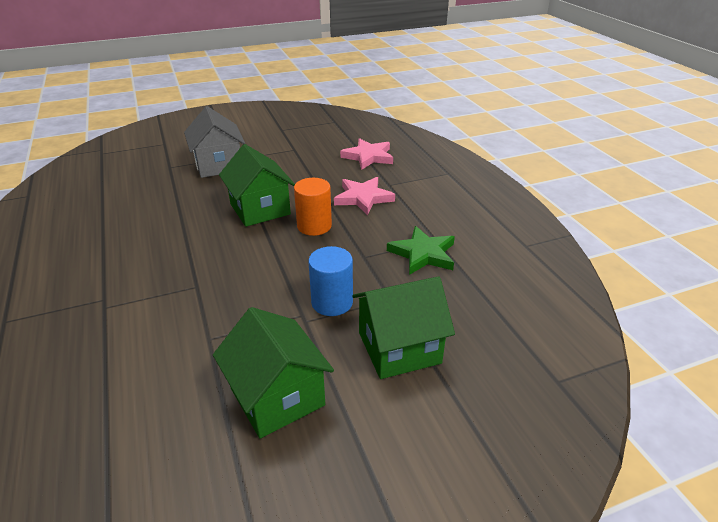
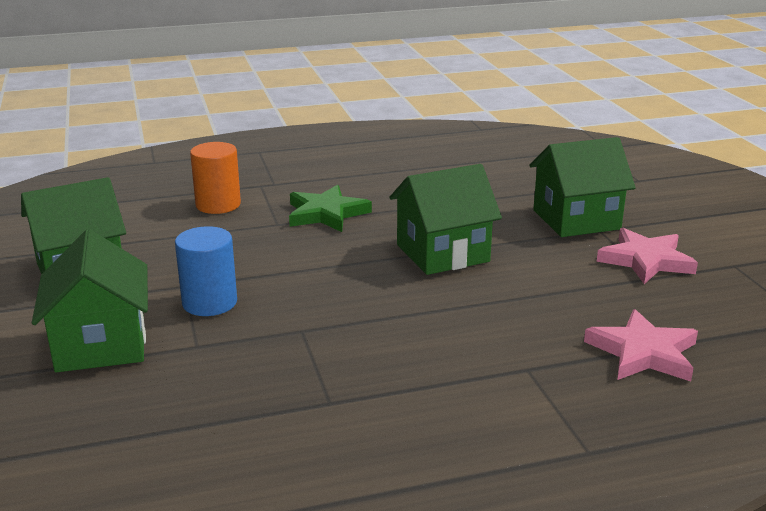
camera: 95 degrees right, 10 degrees down
(218, 165) = (576, 219): grey house -> green house
(314, 226) = (391, 293): orange cylinder -> orange cylinder (218, 205)
(363, 198) = (475, 338): pink star -> pink star (645, 260)
(423, 254) = (292, 384): green star -> green star (326, 213)

